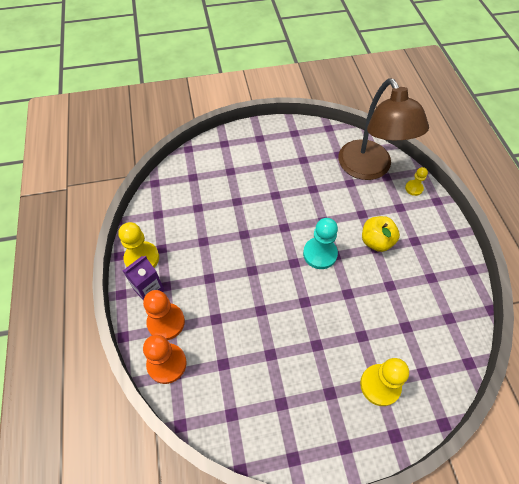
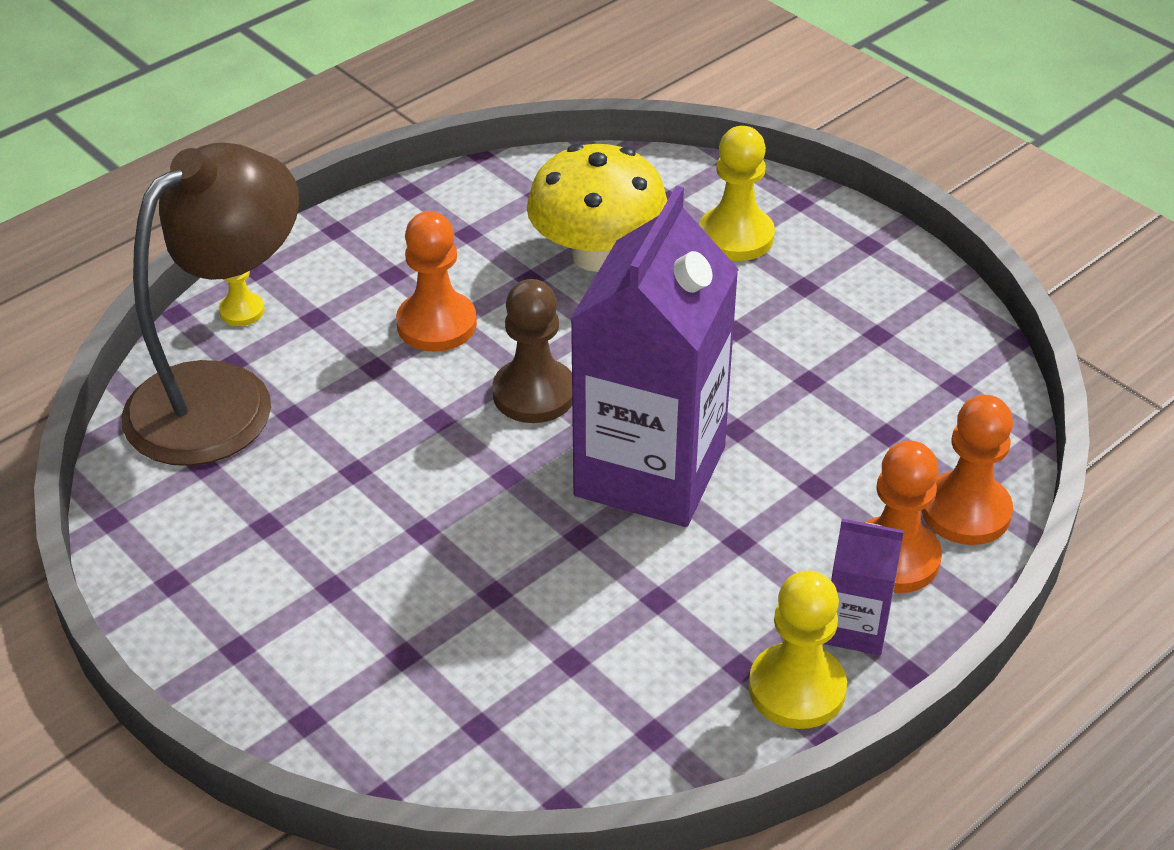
camera: 120 degrees left, 15 degrees down
(258, 269) = (650, 471): none -> purple carton
(320, 254) = (534, 394): turquoise pawn -> brown pawn
(376, 241) = (436, 324): yellow apple -> orange pawn
(393, 318) = (597, 255): none -> yellow mushroom

